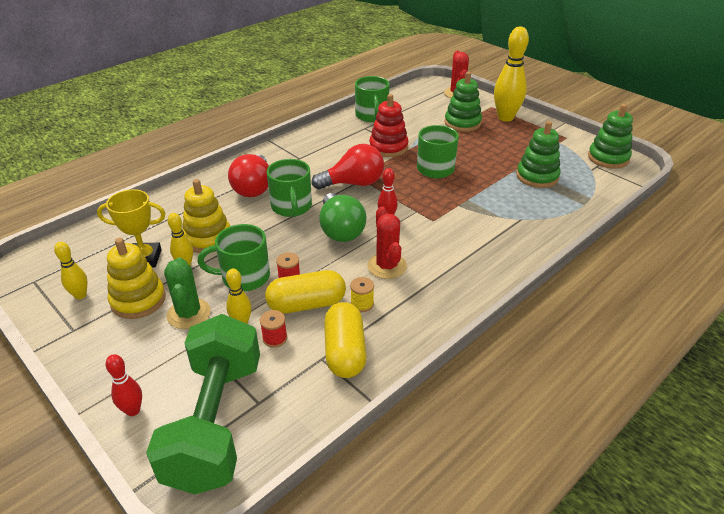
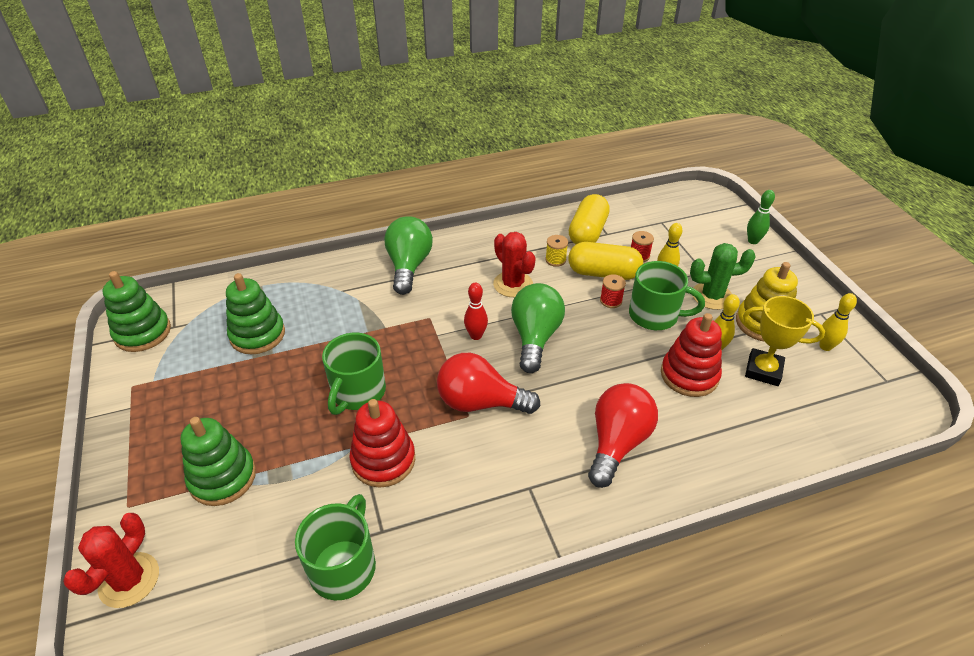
camera: 155 degrees left, 5 degrees up
(133, 410) = (753, 241): red bowling pin -> green bowling pin
(189, 314) = (712, 296): green cactus -> green cactus turned 75 degrees clockwise
(208, 238) = (689, 375): yellow stacking toy -> red stacking toy
(216, 422) = (693, 219): green dumbbell -> none
(291, 207) = (577, 389): green mug -> none
(387, 266) = (513, 284): red cactus -> red cactus turned 45 degrees counterclockwise
(492, 254) = (409, 266): none -> green light bulb
(505, 118) = (147, 464): yellow bowling pin -> none

